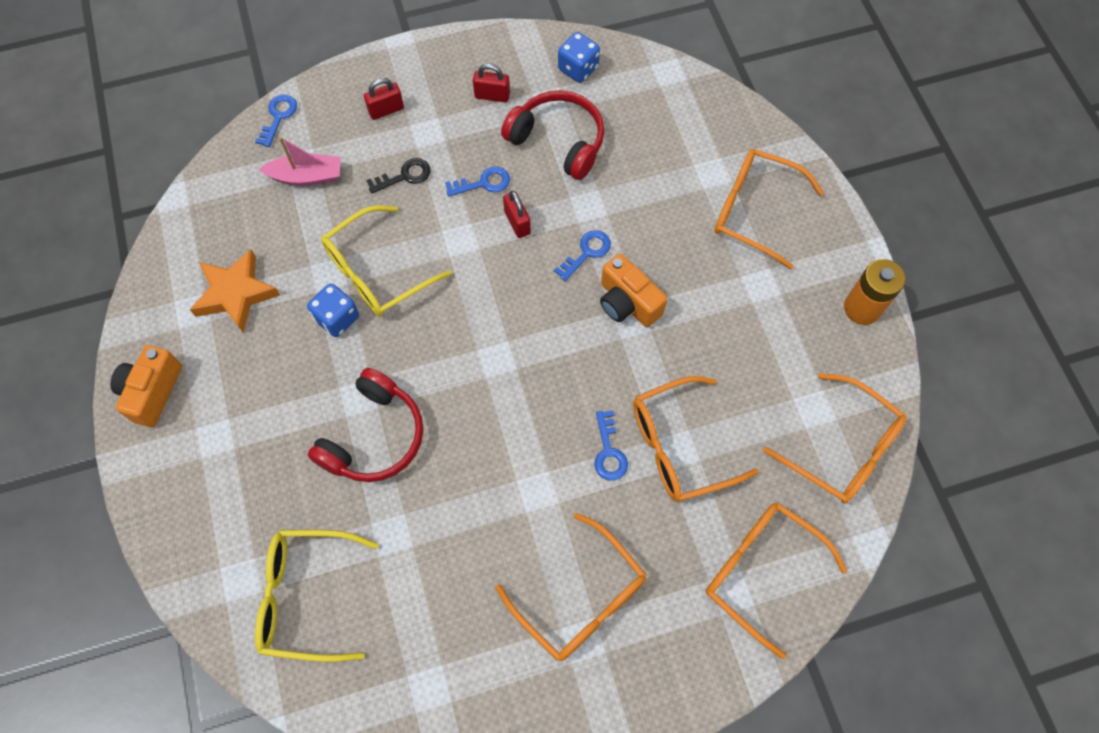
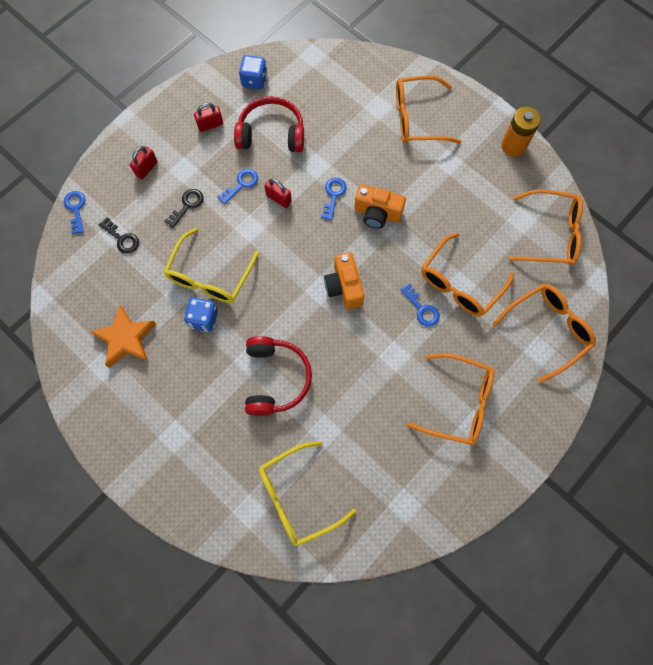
camera: 30 degrees left, 5 degrees up
(152, 392) = (113, 431): orange camera -> orange camera (344, 287)
(306, 176) = (122, 238): pink boat -> black key
(760, 571) = (548, 329): orange glasses -> orange glasses turned 135 degrees clockwise

